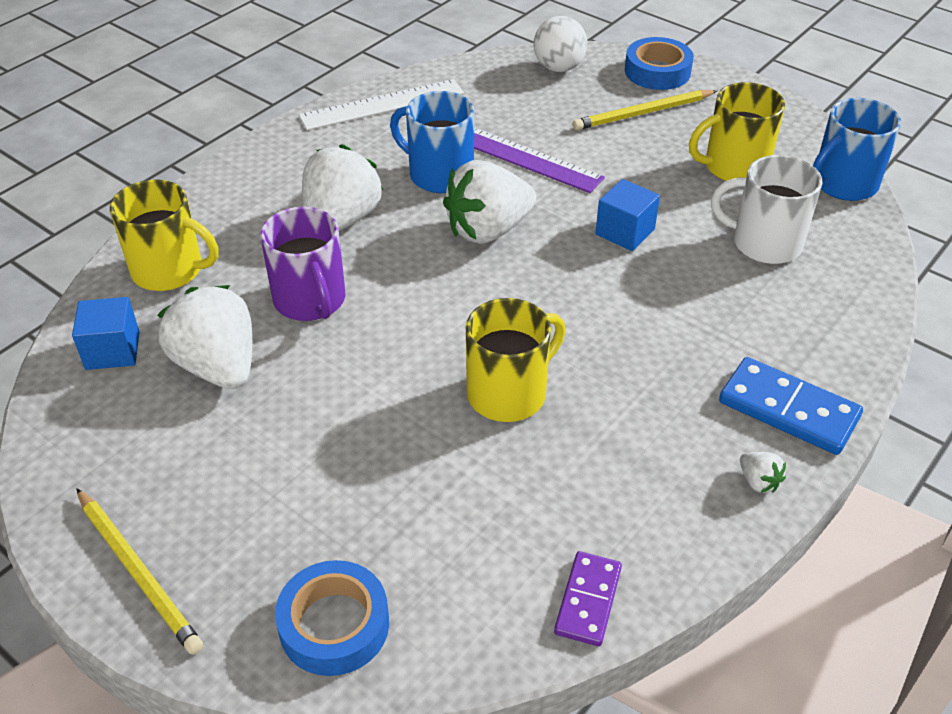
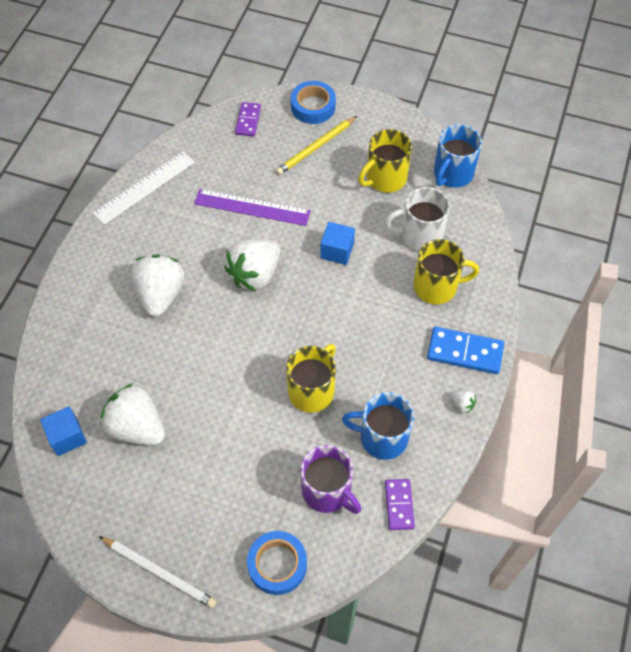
camera: 20 degrees left, 15 degrees up
(138, 572) = (159, 572): yellow pencil -> white pencil
(169, 270) = (71, 367): yellow mug -> yellow mug (436, 286)
(310, 300) = (170, 362): purple mug -> purple mug (327, 491)
(439, 174) = (207, 238): blue mug -> blue mug (382, 437)
(558, 68) = (248, 120): white ball -> purple domino

